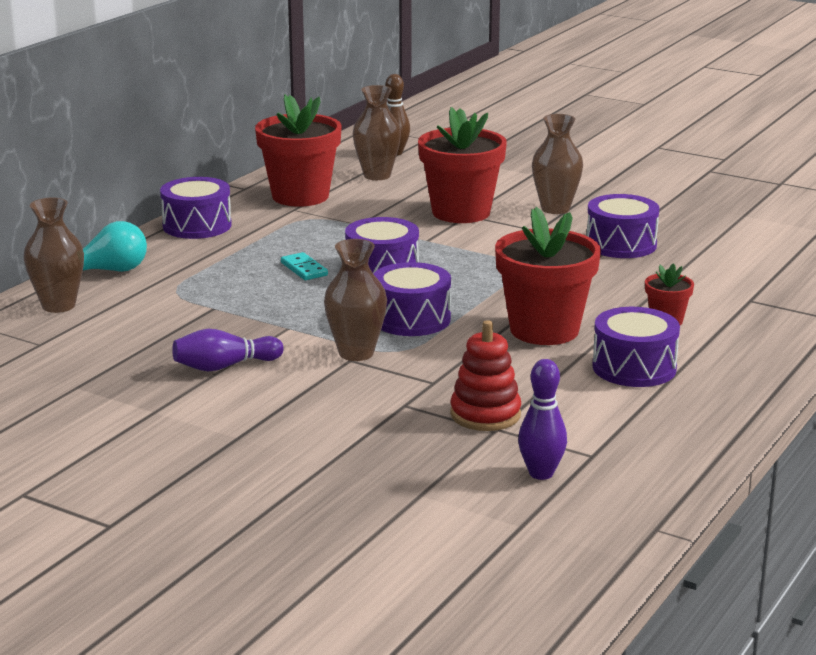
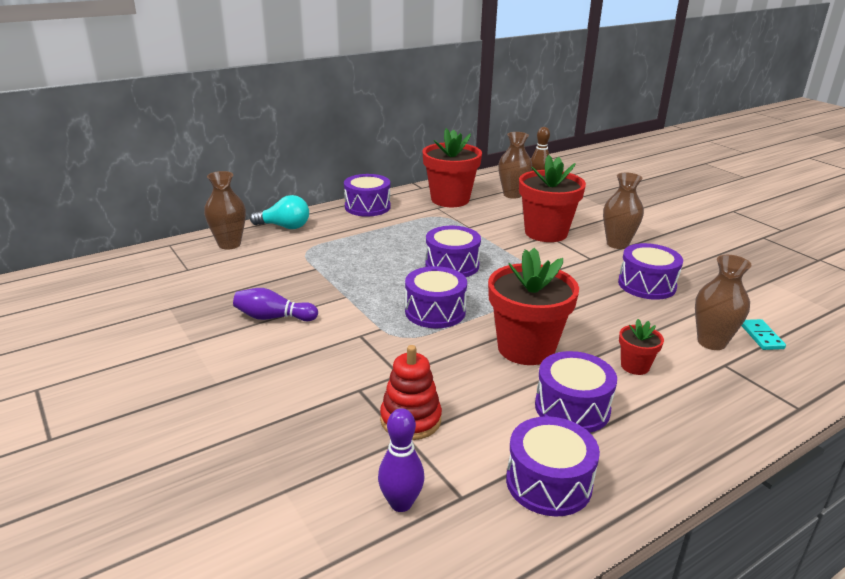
camera: 25 degrees right, 5 degrees up
(304, 269) = (401, 253): turquoise domino -> turquoise domino (761, 336)
(356, 353) = (369, 331): brown vase -> brown vase (711, 342)
(660, 426) = (548, 482): none -> purple drum

